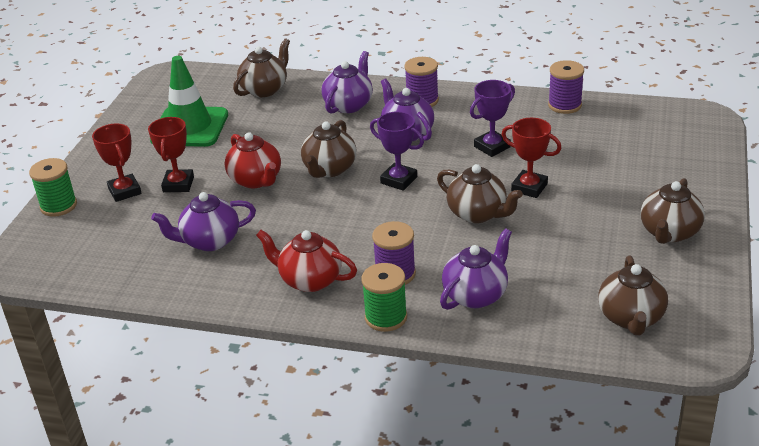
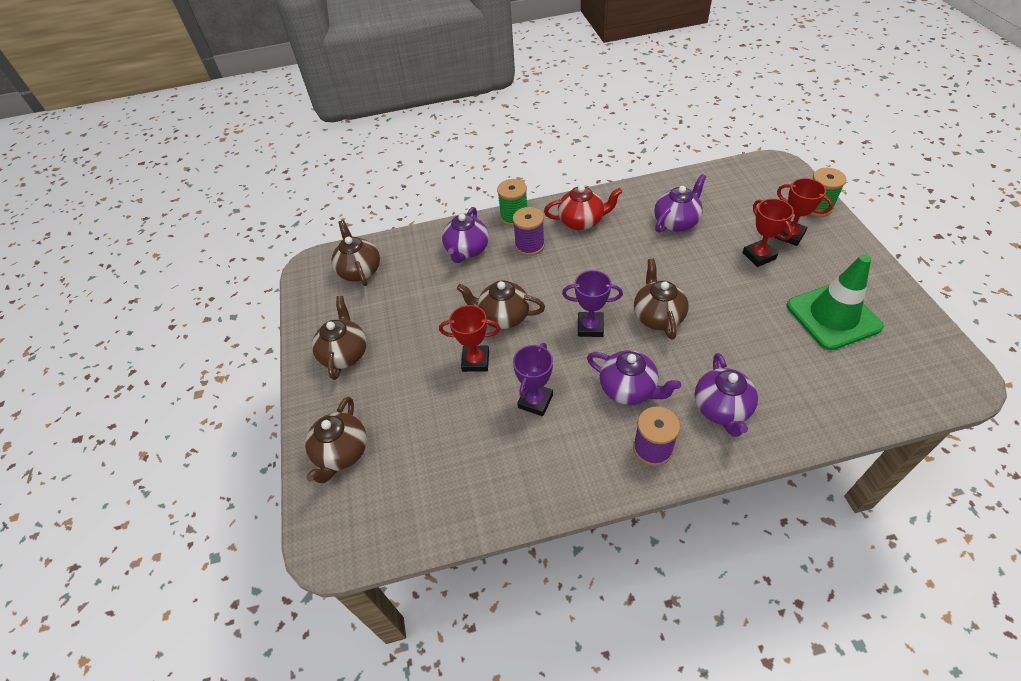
camera: 155 degrees right, 15 degrees up
(256, 180) = (704, 282): red teapot -> none
(265, 89) = (832, 399): brown teapot -> brown teapot (342, 453)
(564, 105) = (493, 505): purple spool -> none

